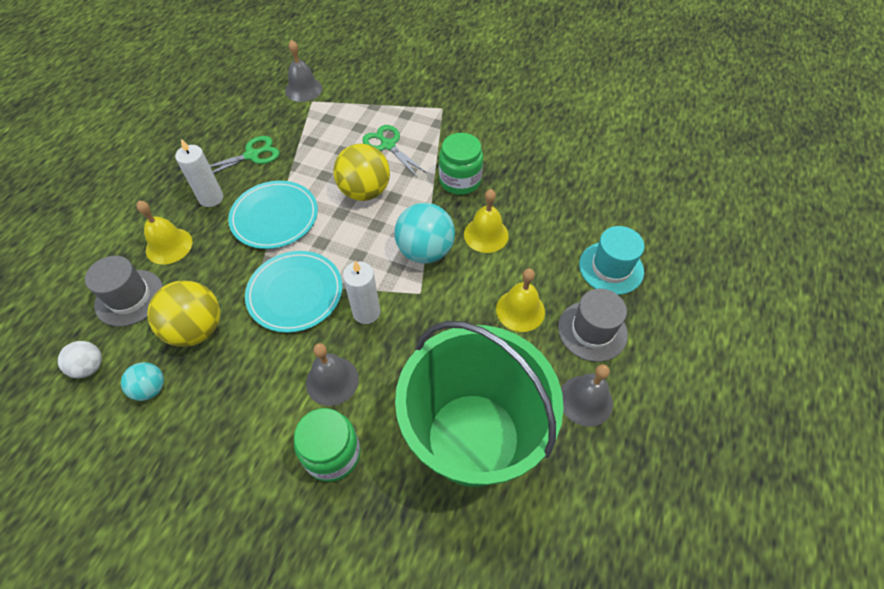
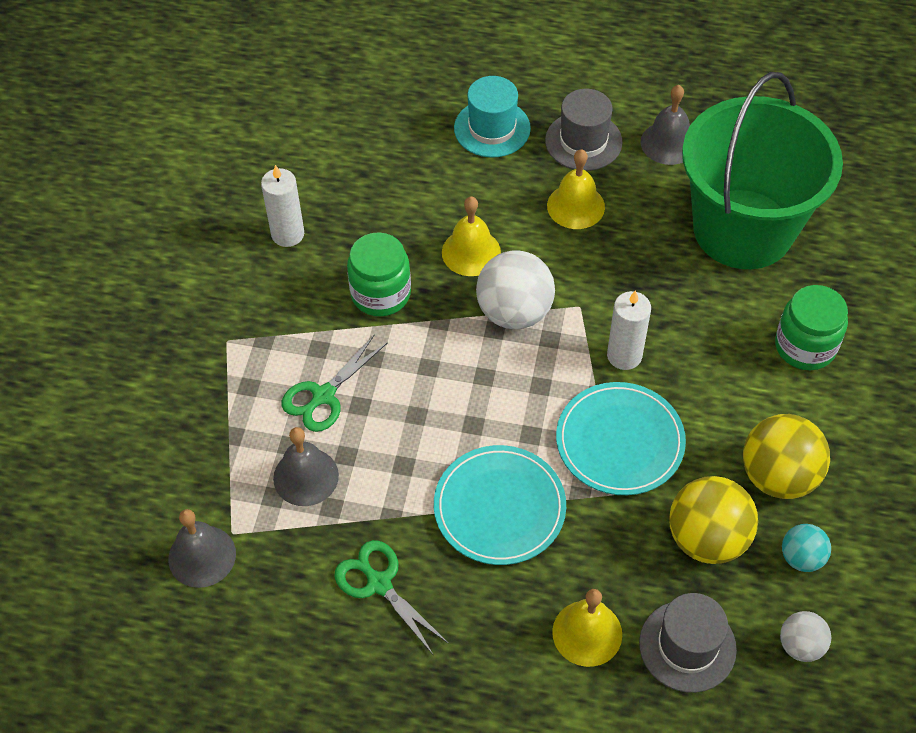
camera: 100 degrees left, 0 degrees up
(211, 198) = (483, 610): white candle -> white candle (288, 234)
(332, 380) = (724, 368): grey bell -> grey bell (306, 476)
(365, 191) = (425, 404): yellow ball -> yellow ball (778, 476)
(425, 251) = (514, 312): turquoise ball -> white ball

